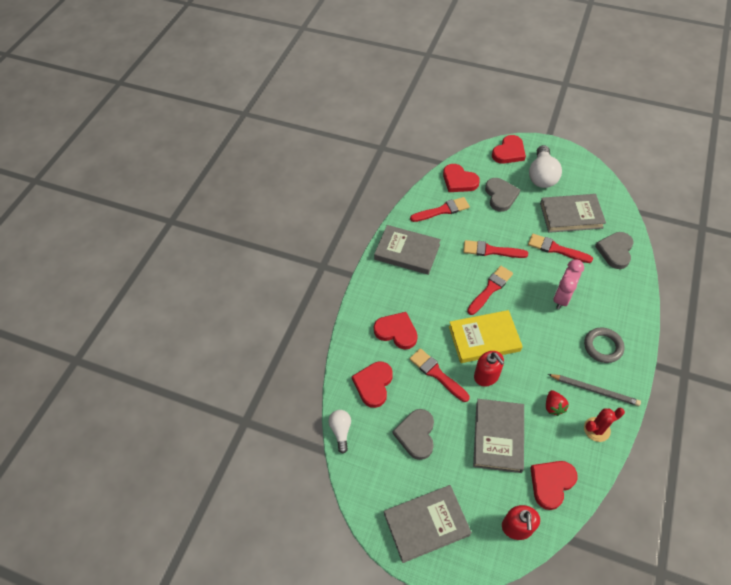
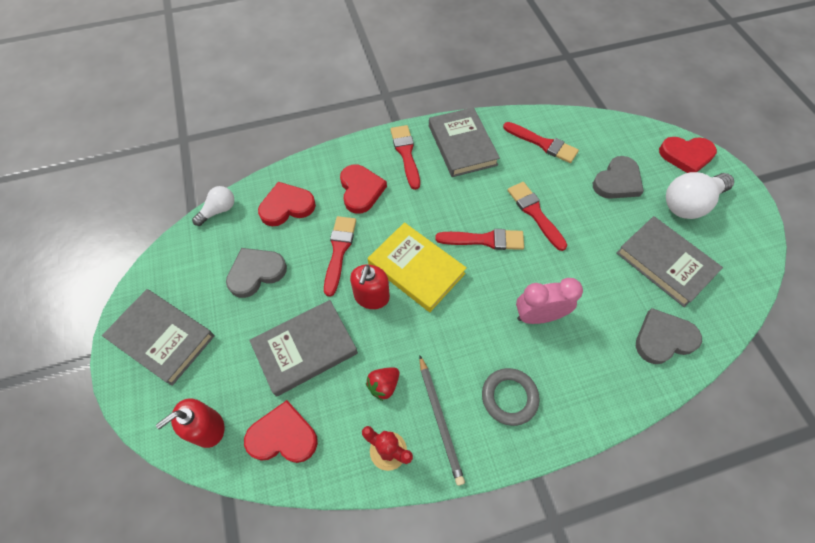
camera: 50 degrees right, 5 degrees up
(459, 181) = (596, 135): red heart -> none
(556, 249) = (601, 273): red brush -> red brush (406, 154)

